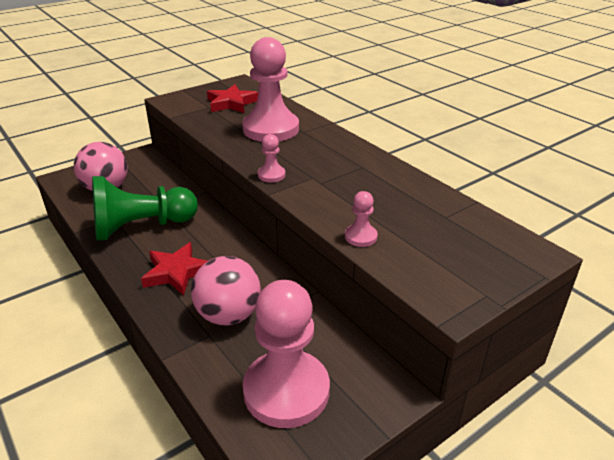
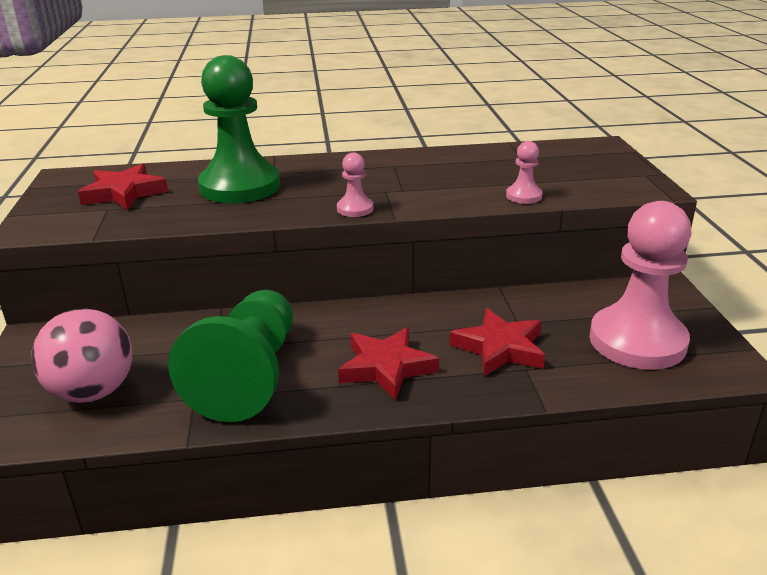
camera: 60 degrees left, 5 degrees down
(228, 315) = (500, 348): pink ball -> red star
(271, 129) = (240, 186): pink pawn -> green pawn

